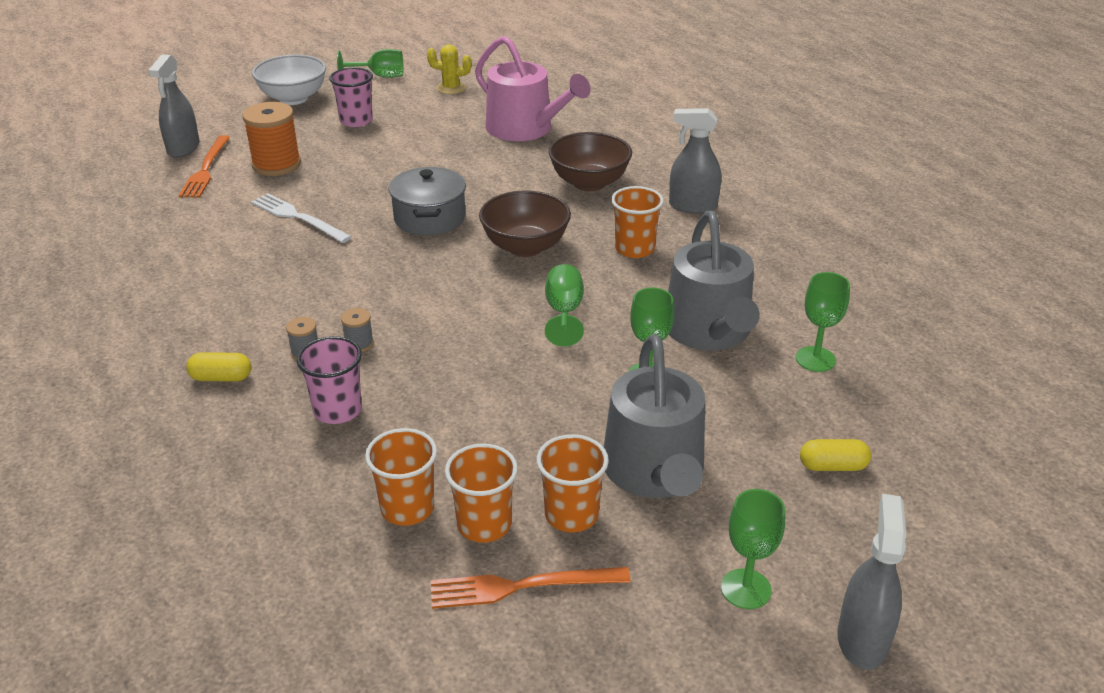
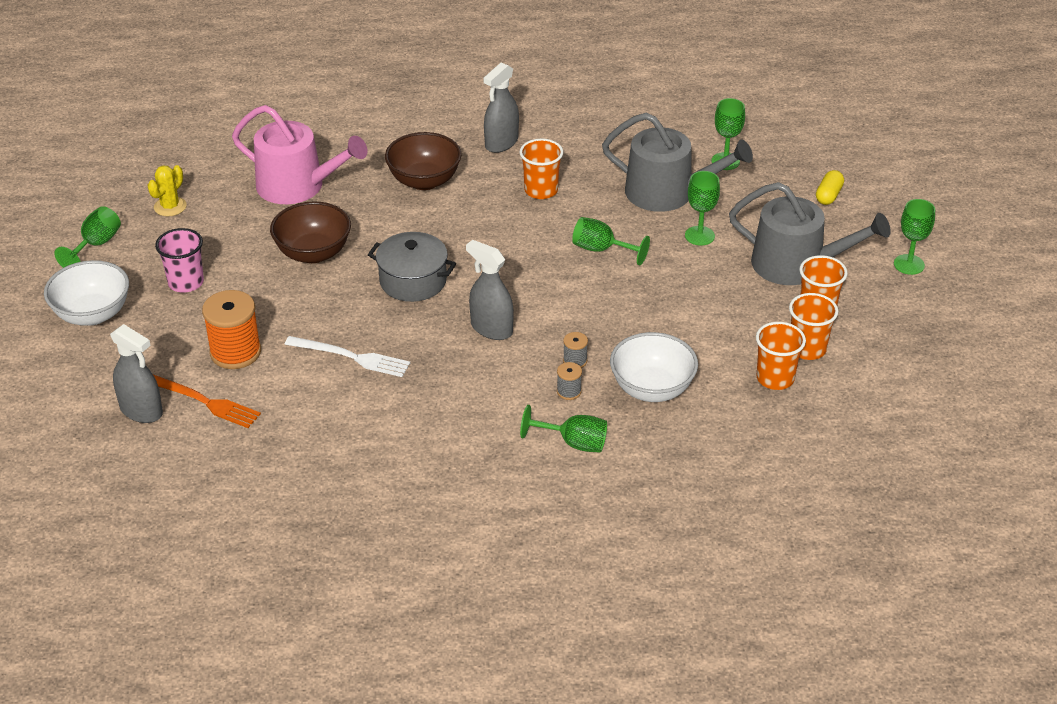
camera: 65 degrees left, 5 degrees up
(221, 378) = (573, 443): yellow capsule -> green goblet
(298, 217) = (351, 357): white fork -> white fork turned 135 degrees counterclockwise
(337, 410) = (652, 389): pink cup -> white bowl
(522, 586) = (867, 348): orange fork -> none
(525, 129) = (298, 186): pink watering can -> pink watering can turned 45 degrees clockwise
(525, 247) = (498, 242): brown bowl -> brown bowl (313, 253)
(862, 639) = (961, 239): grey spray bottle -> grey spray bottle (491, 328)

